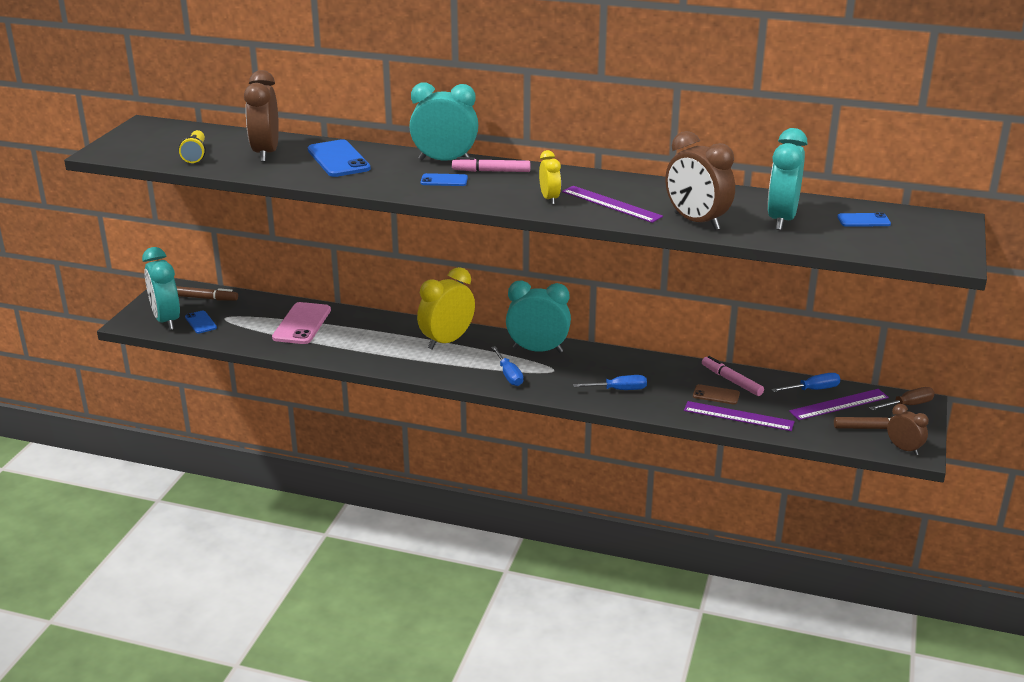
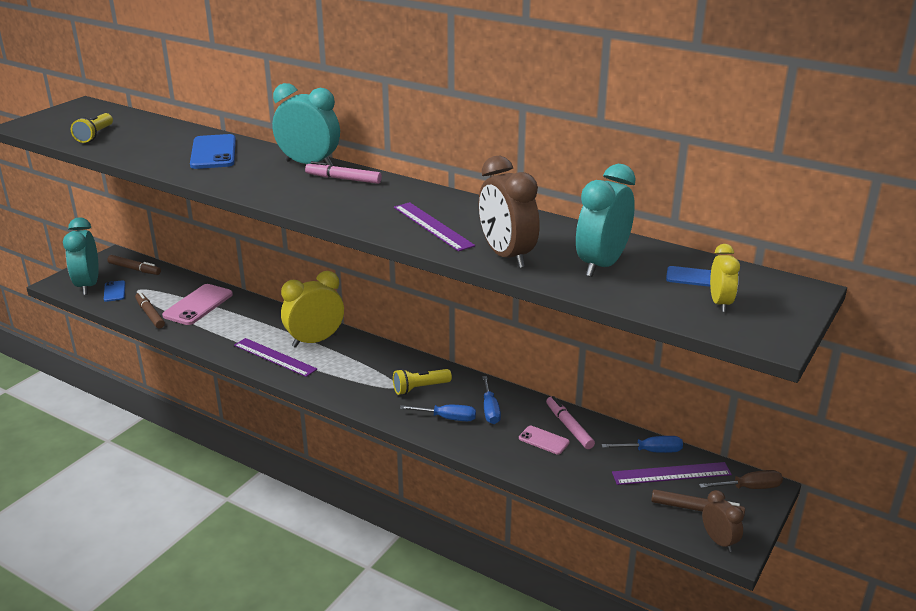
camera: 15 degrees right, 0 degrees up
(257, 339) = (150, 314): none -> brown marker
(266, 153) = (156, 140): brown clock -> none
(444, 180) = (290, 183): blue phone -> none
(508, 375) = (350, 385): blue screwdriver -> blue screwdriver (490, 410)
(538, 350) = (394, 363): turquoise clock -> none
(549, 199) = (375, 213): yellow clock -> yellow clock (720, 303)
(577, 368) = (420, 388): none -> yellow flashlight
(716, 395) = (544, 440): brown phone -> pink phone
(738, 416) = (554, 469): purple ruler -> purple ruler (274, 357)

